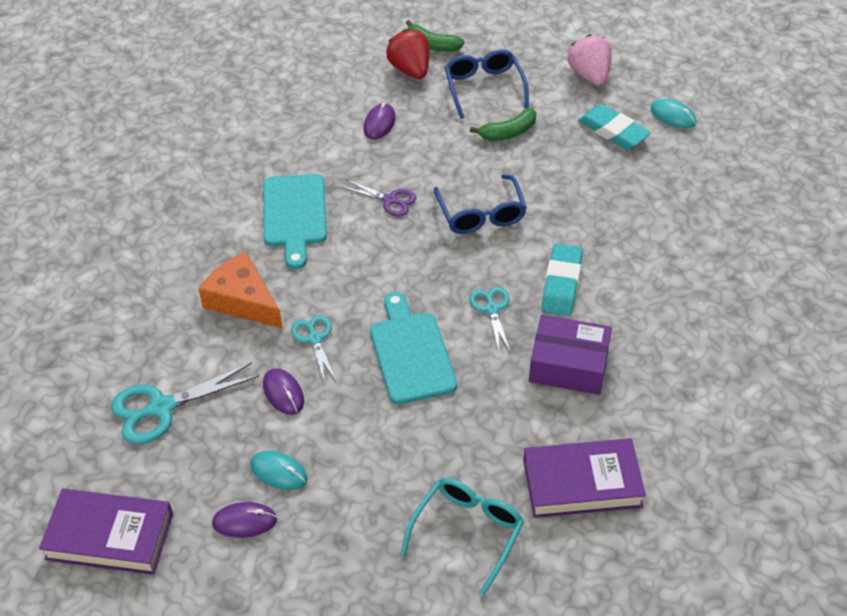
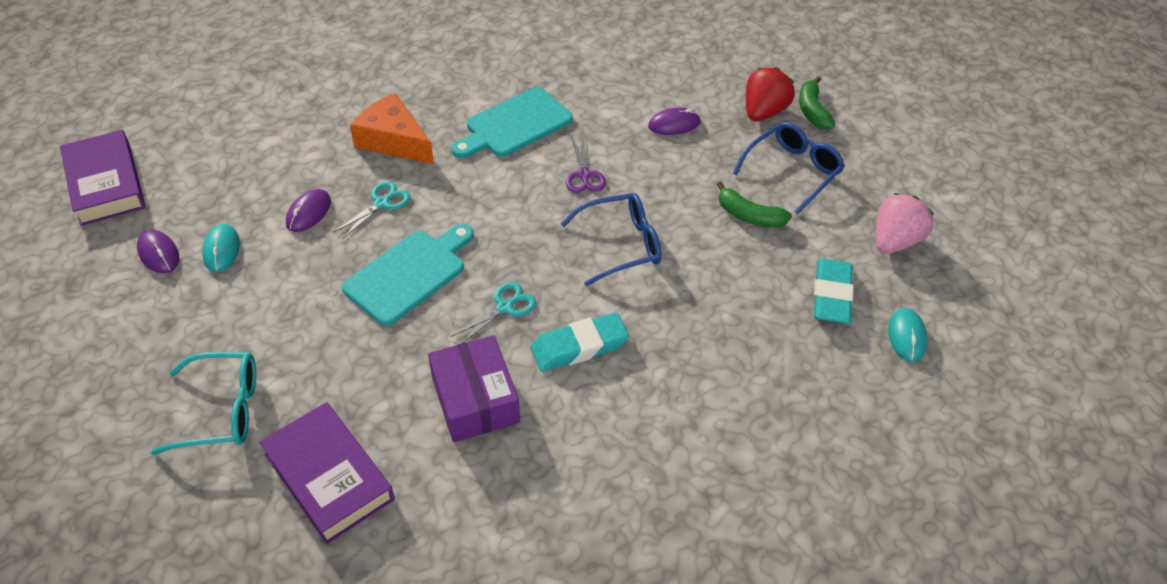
camera: 55 degrees right, 0 degrees up
(162, 408) = (248, 150): turquoise scissors -> none
(242, 300) = (393, 140): orange cheese -> orange cheese turned 60 degrees counterclockwise
(481, 214) = (621, 245): blue glasses -> blue glasses turned 150 degrees counterclockwise

